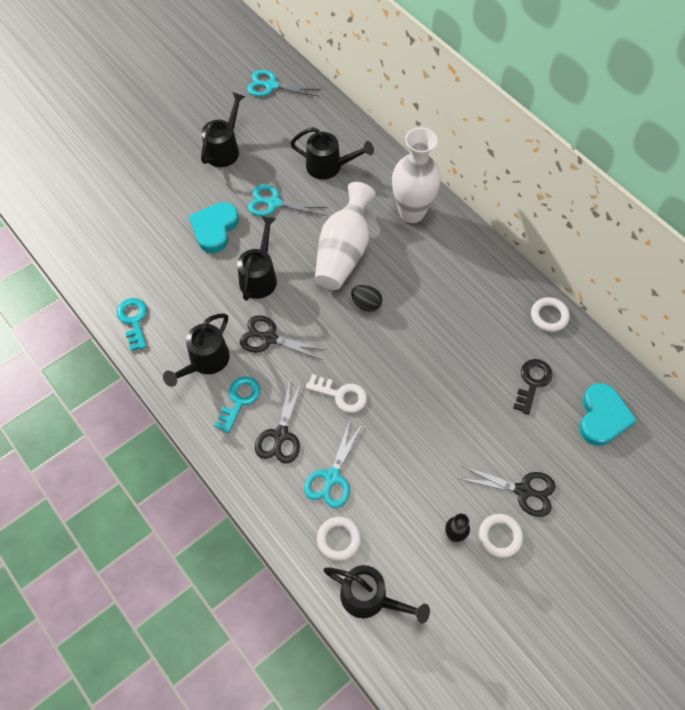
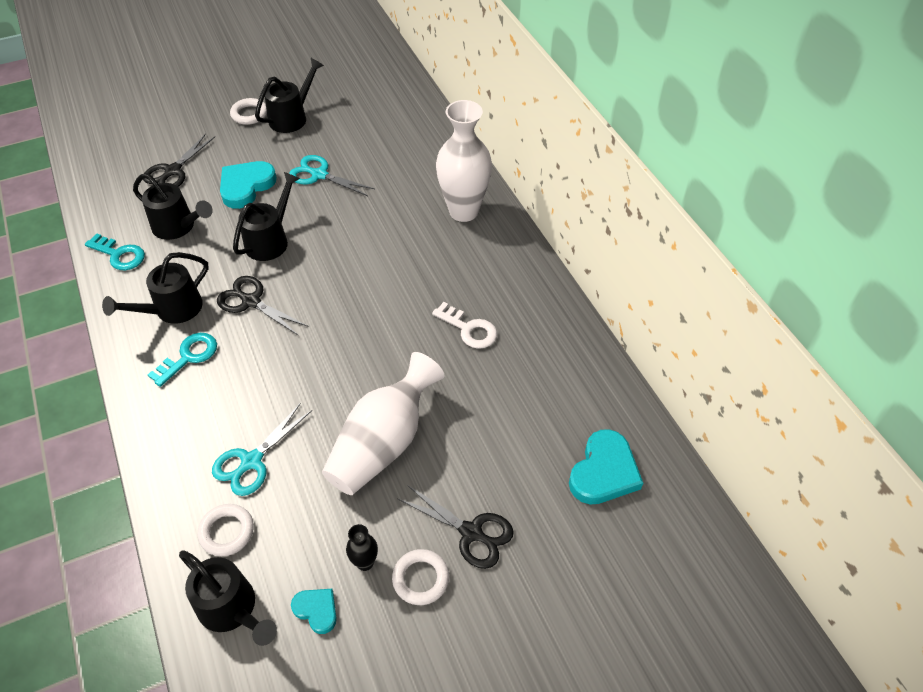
camera: 15 degrees right, 10 degrees down
(134, 320) = (119, 255): turquoise key -> turquoise key turned 120 degrees clockwise
(271, 86) = (367, 70): turquoise scissors -> none
(280, 435) = (215, 402): black scissors -> black scissors (172, 171)
(329, 167) = (393, 152): black watering can -> black watering can (178, 227)
(341, 395) = (302, 376): white key -> white key (469, 329)
(343, 252) = (371, 234): white vase -> white vase (383, 442)
(366, 304) = (373, 290): black egg -> none
(433, 581) = (316, 610): none -> turquoise heart
(532, 382) = (531, 413): black key -> none
(549, 316) = (579, 347): white ring -> white ring (249, 114)

